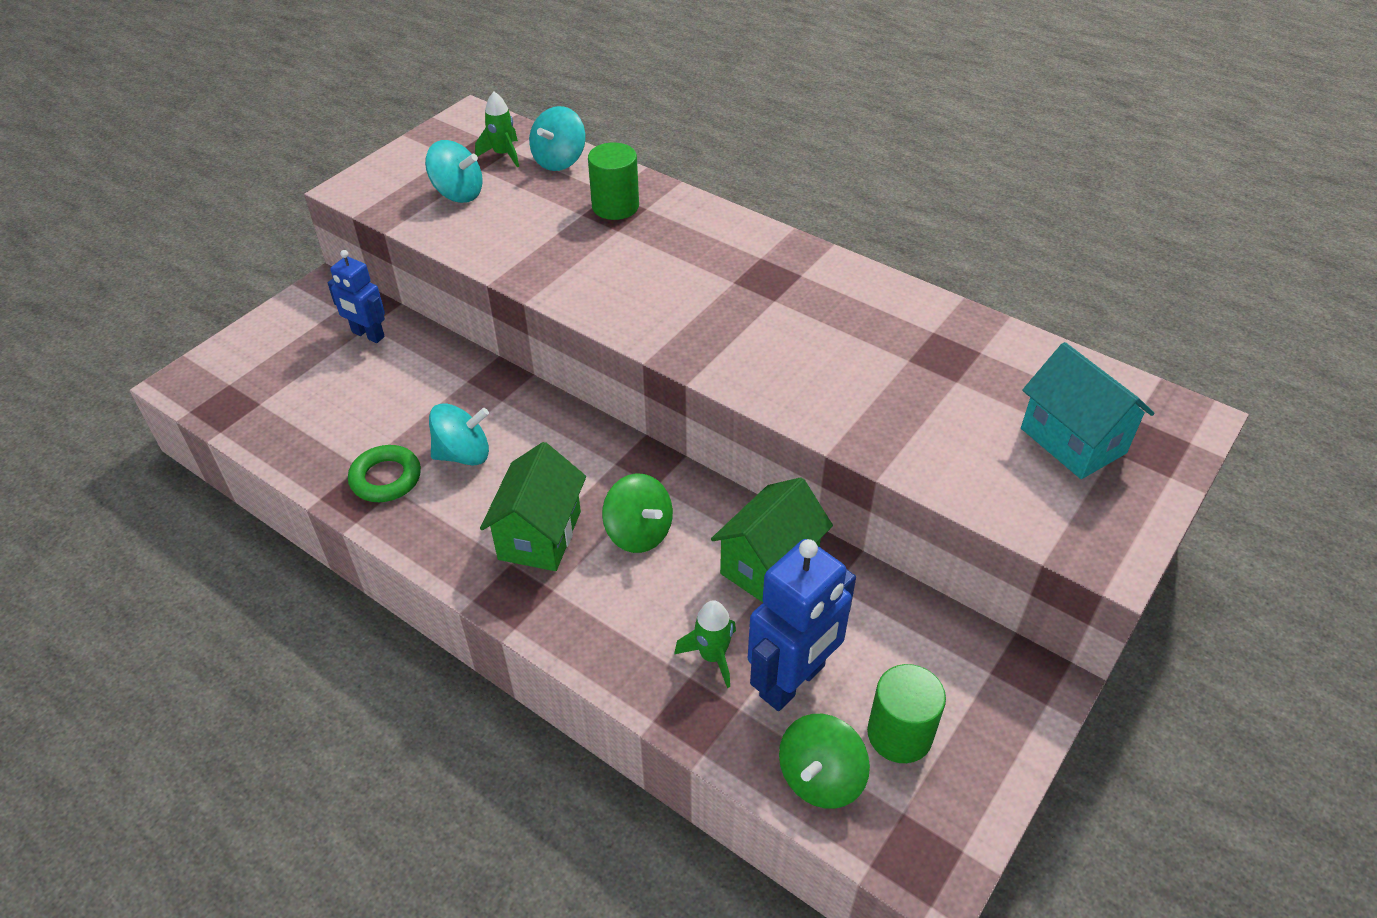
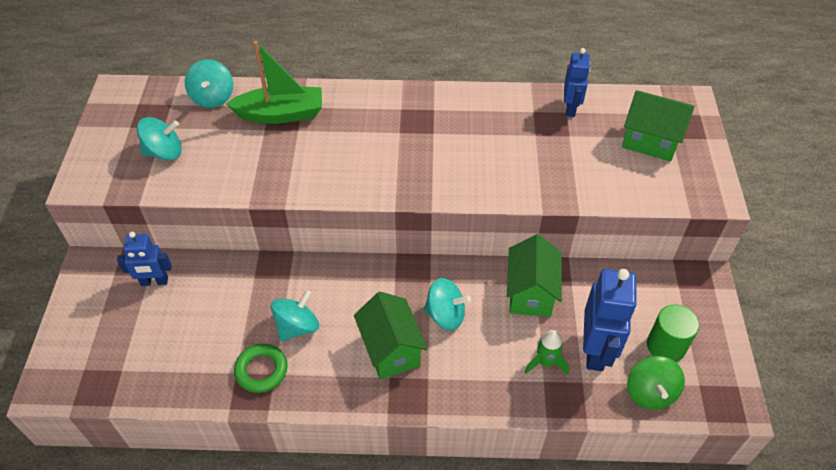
camera: 35 degrees left, 5 degrees up
(503, 154) = (169, 110): green rocket -> none
(615, 206) = (281, 114): green cylinder -> green boat
(639, 532) = (445, 315): green spinning top -> turquoise spinning top
(991, 350) = (570, 108): none -> blue robot
(1072, 441) = (650, 141): turquoise house -> green house

